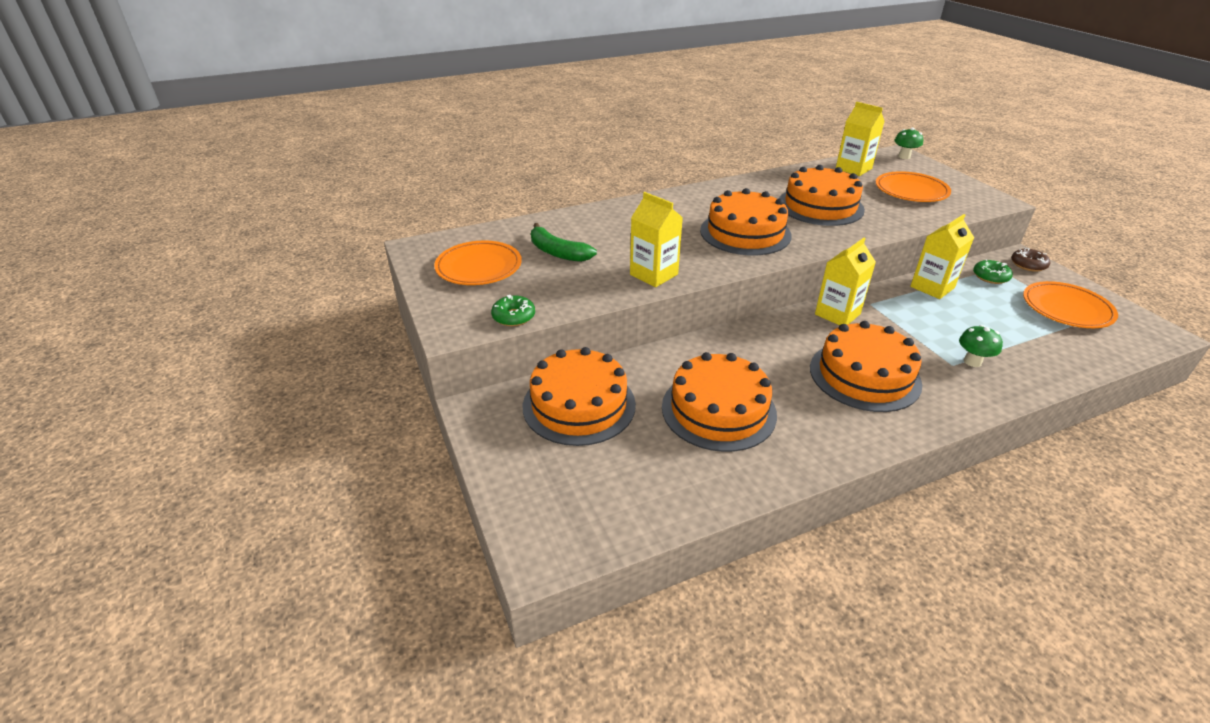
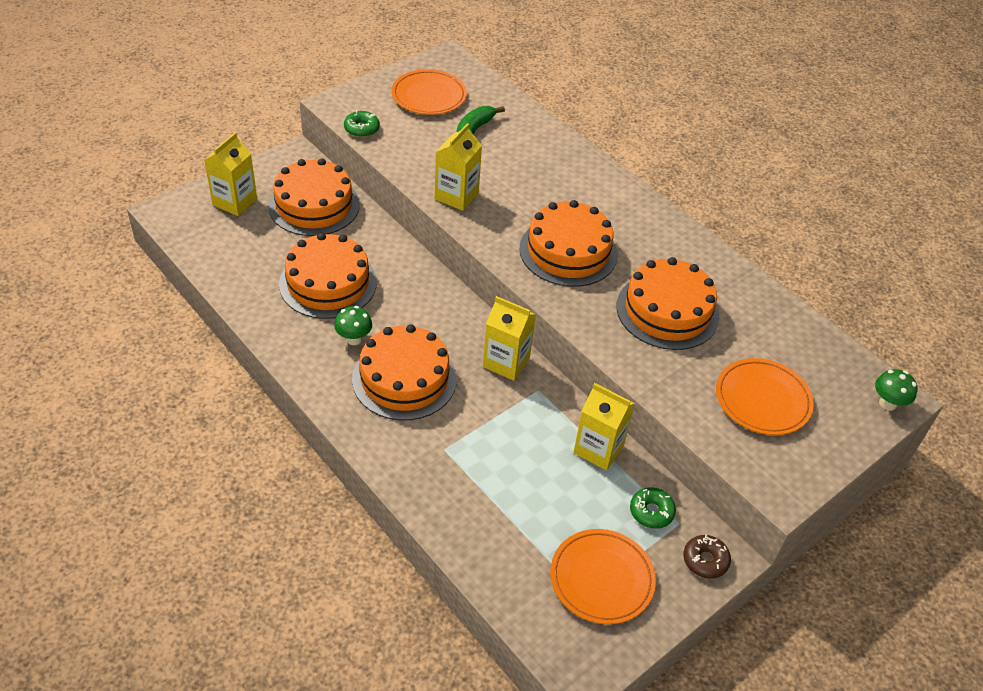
camera: 70 degrees right, 10 degrees up
(853, 169) = (806, 346): yellow carton -> yellow carton (235, 202)
(972, 361) = (454, 466): green mushroom -> green mushroom (354, 339)

